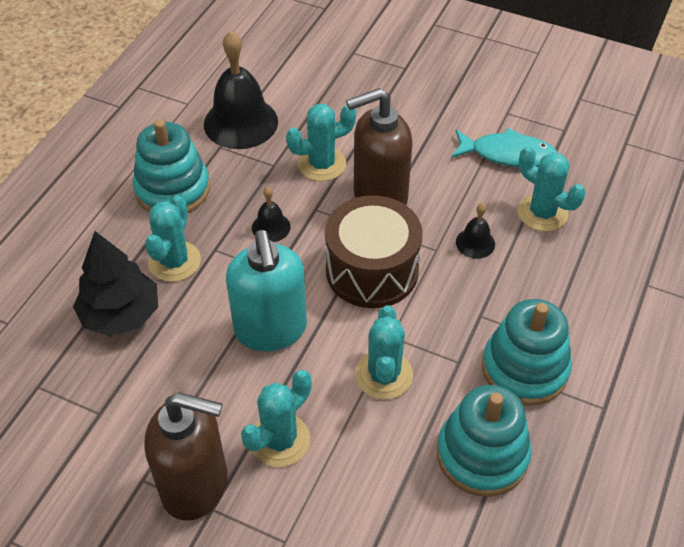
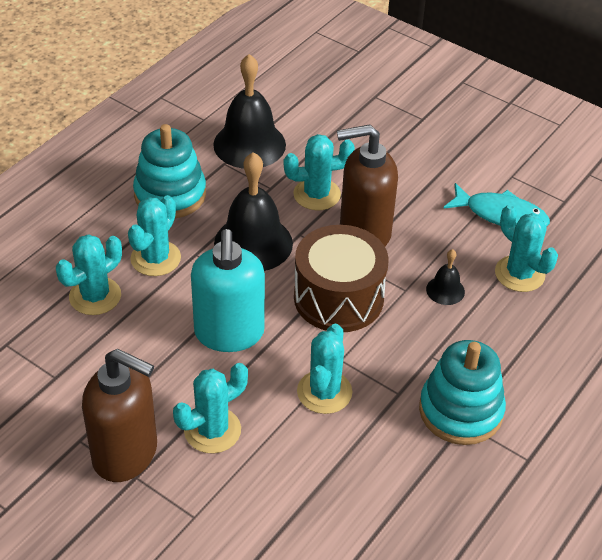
camera: 10 degrees right, 5 degrees down
(121, 314) = (95, 296): black tree -> turquoise cactus
(271, 227) = (253, 243): black bell -> black bell, size x2.10
(482, 455) = (398, 478): turquoise stacking toy -> none

